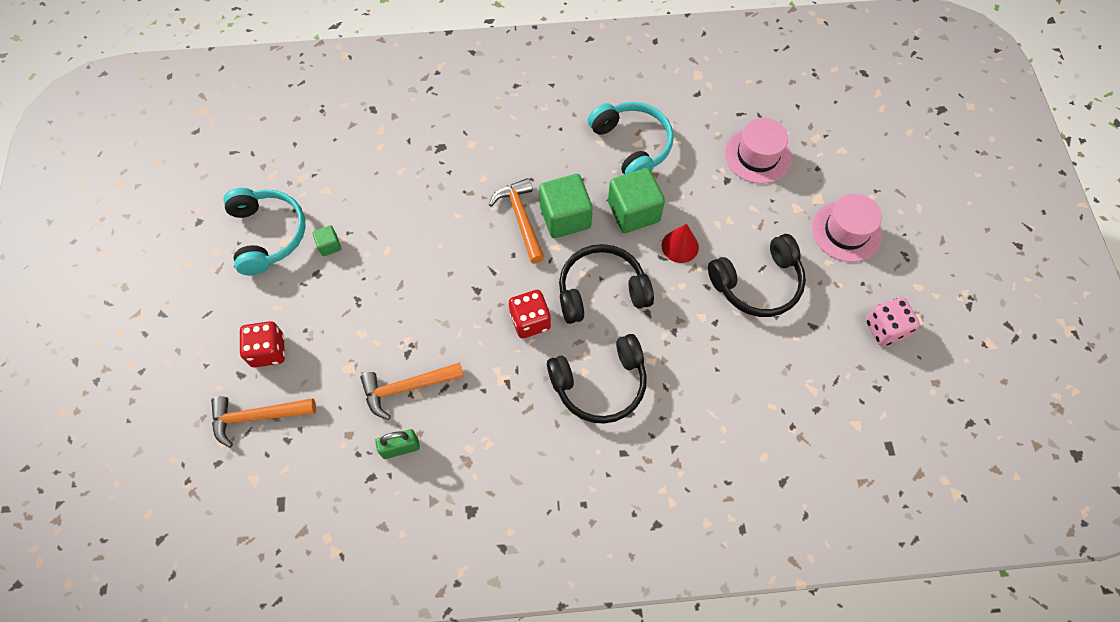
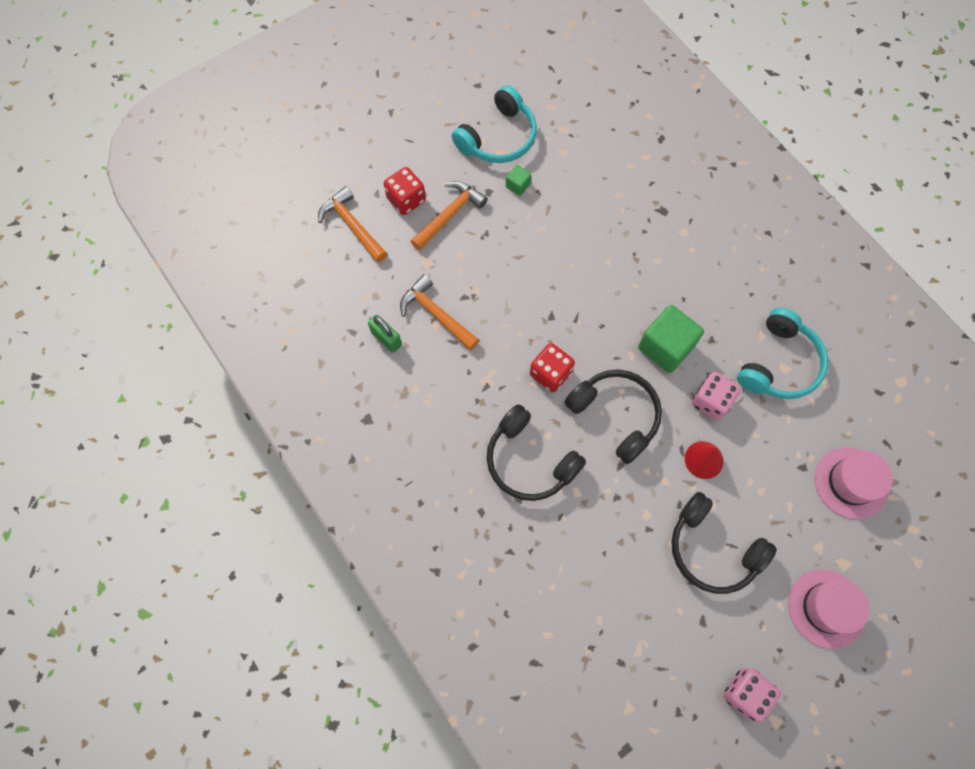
camera: 60 degrees right, 5 degrees up
(521, 218) = (639, 312): orange hammer -> orange hammer (449, 215)
(633, 212) = (711, 401): green cube -> pink dice

